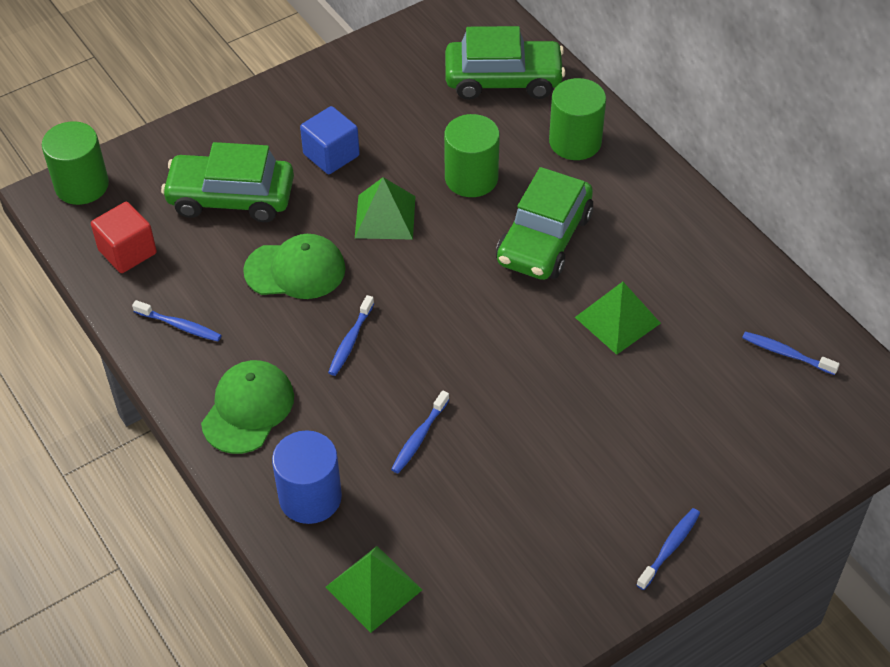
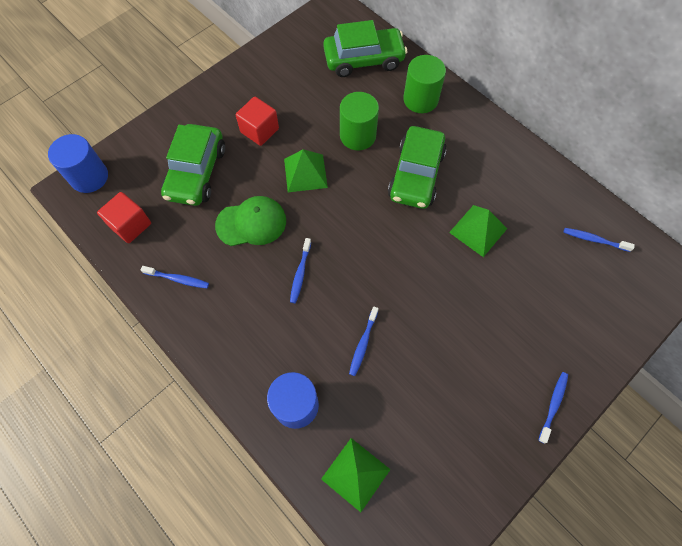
camera: 10 degrees left, 15 degrees up
(82, 185) = (89, 177): green cylinder -> blue cylinder
(231, 198) = (196, 172): green car -> green car turned 75 degrees counterclockwise
(248, 409) = (238, 339): green cap -> none
(331, 155) = (259, 130): blue cube -> red cube

